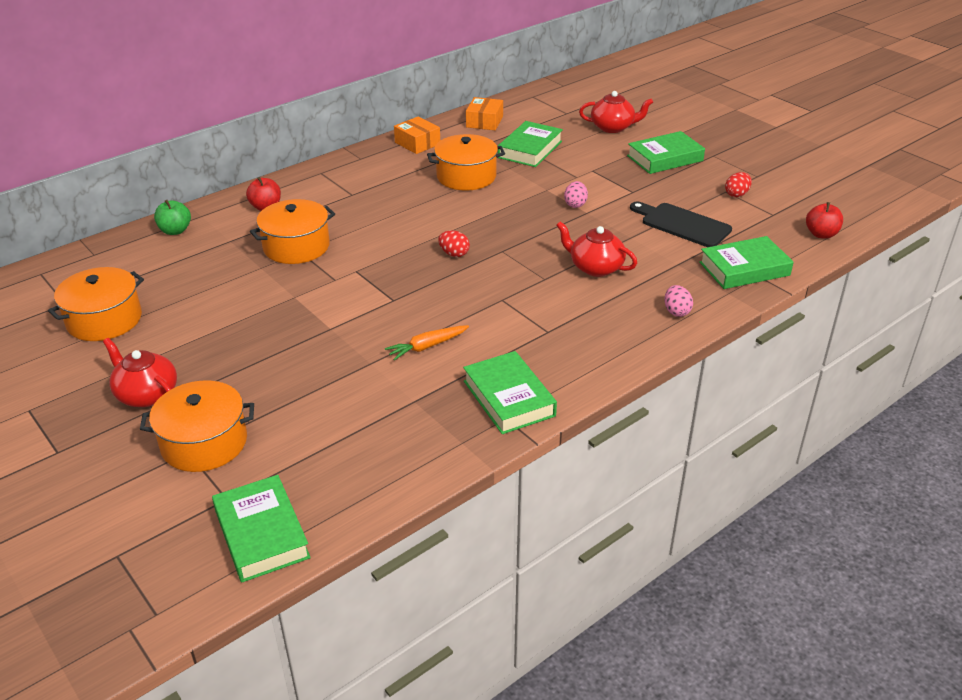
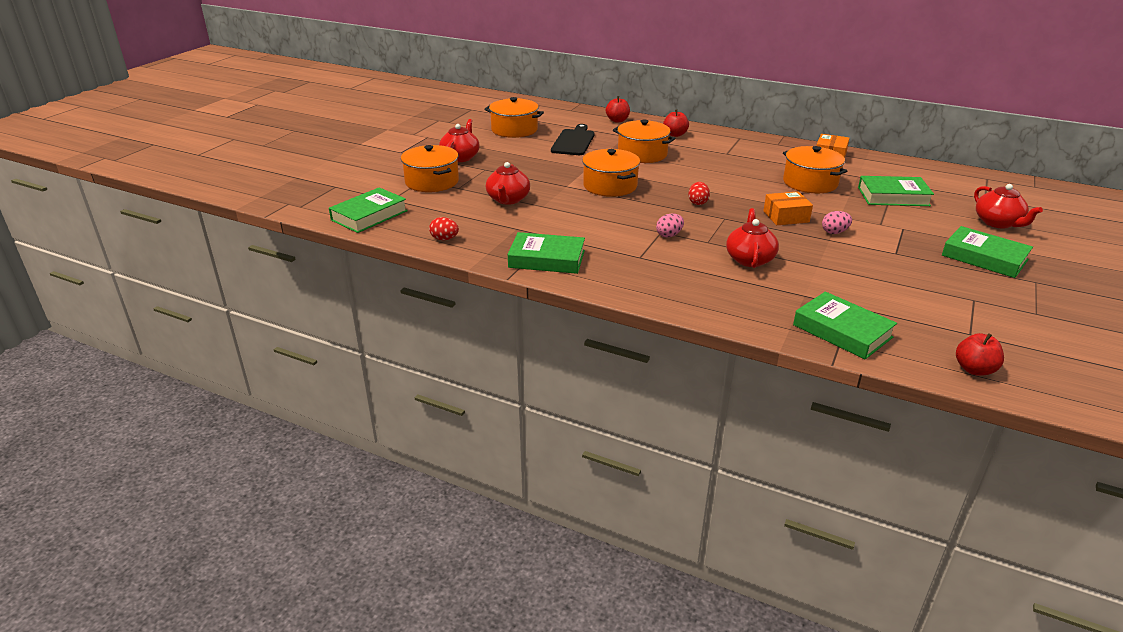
camera: 65 degrees right, 5 degrees down
(175, 231) = (617, 120): green apple -> red apple
(327, 386) = (508, 199): none -> red teapot
(361, 296) = (610, 186): none -> orange pot
(427, 346) = (577, 219): orange carrot -> none
(484, 122) = (906, 170): orange box -> orange box (786, 216)
(508, 398) = (547, 259): green book -> green book turned 60 degrees clockwise
(676, 311) = (729, 307): pink egg -> pink egg (669, 235)
(682, 224) = (875, 286): black cutting board -> black cutting board (573, 141)
(736, 194) = (977, 307): red egg -> red egg (444, 239)

